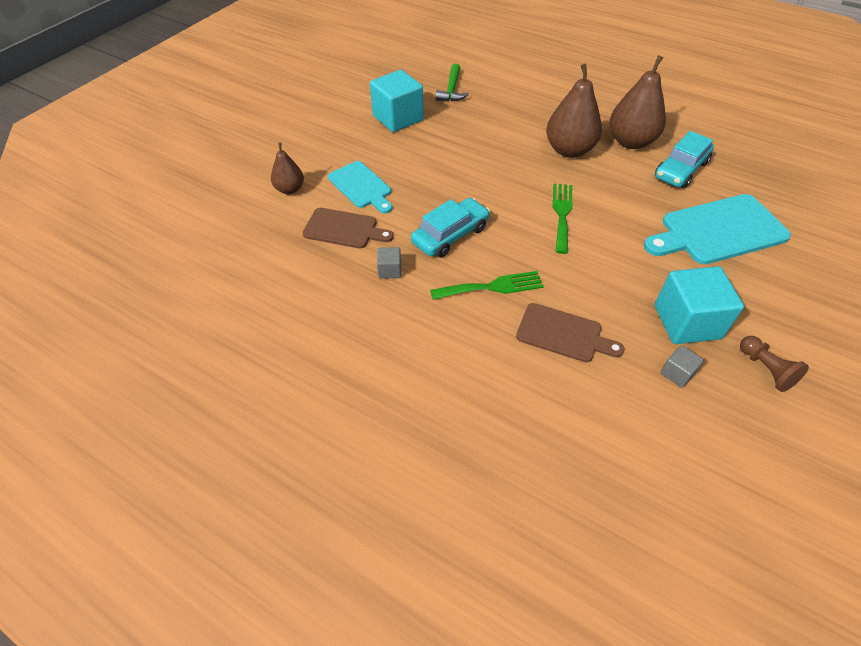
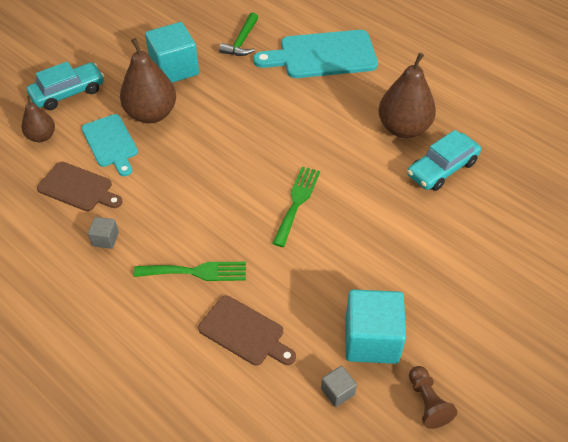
camera: 10 degrees right, 0 degrees up
(450, 235) = (177, 209): turquoise car -> turquoise car (68, 93)
(569, 150) = (334, 129): brown pear -> brown pear (151, 114)
(718, 231) = (449, 244): turquoise cutting board -> turquoise cutting board (322, 55)

